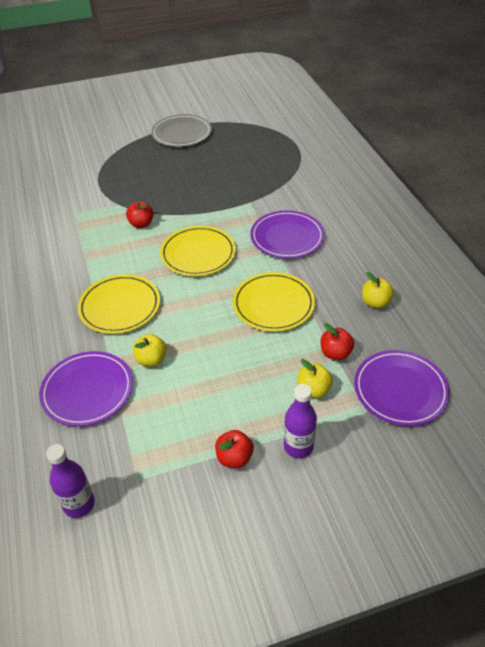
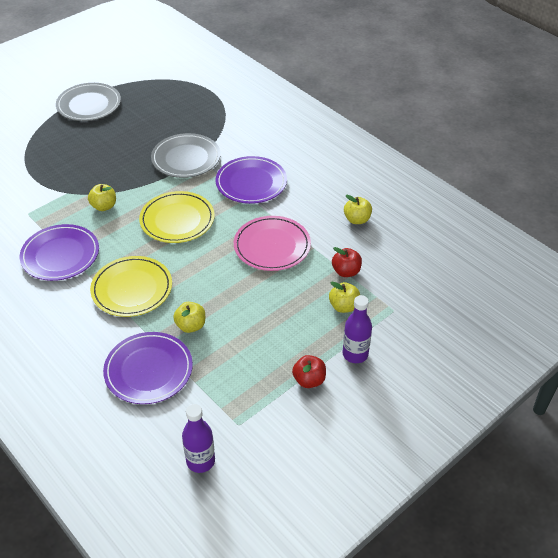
camera: 25 degrees left, 0 degrees up
(141, 224) = (104, 206): red apple -> yellow apple
(238, 199) = (186, 158): none -> grey plate
(273, 304) = (272, 246): yellow plate -> pink plate
(400, 390) = (411, 285): purple plate -> purple plate (60, 255)

